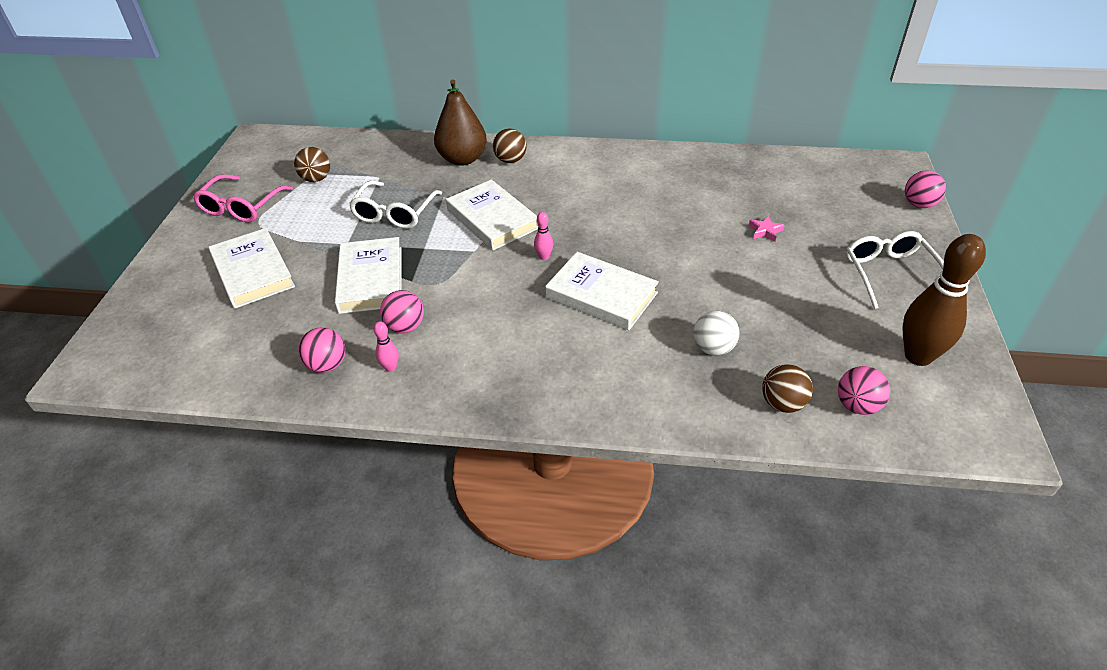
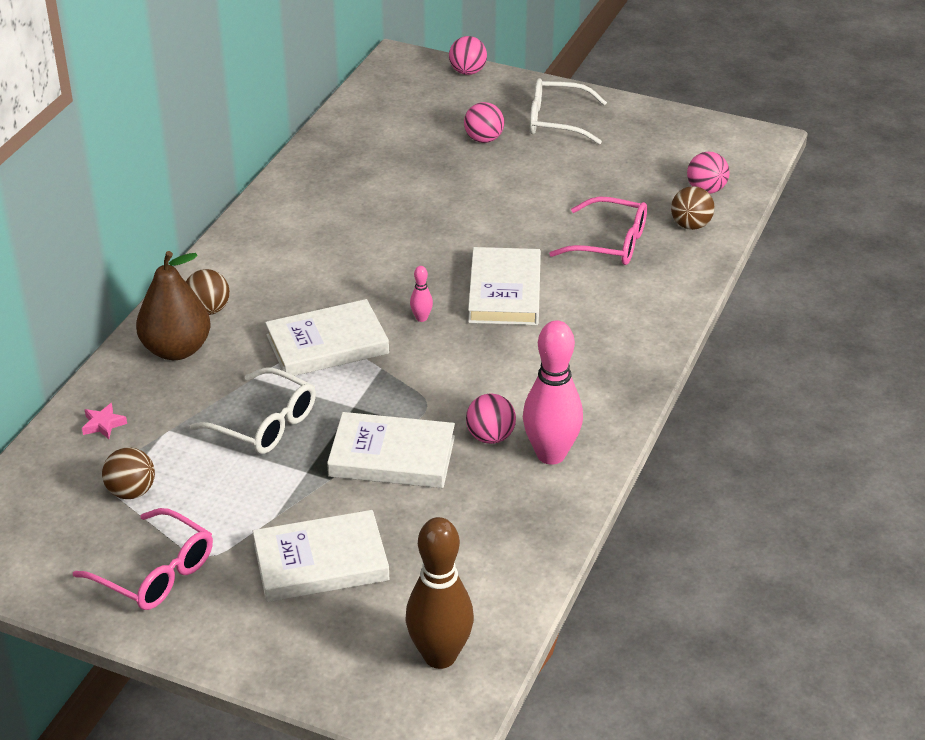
camera: 75 degrees left, 5 degrees down
(327, 365) = (527, 503): pink ball -> pink ball (483, 139)
(390, 367) = (551, 454): pink bowling pin -> pink bowling pin, size x2.38
(601, 295) = (505, 292): white book -> white book turned 45 degrees counterclockwise
(713, 348) = (610, 243): white ball -> pink glasses
(765, 231) = (458, 167): pink star -> pink star (103, 424)
(918, 356) = (663, 143): brown bowling pin -> brown bowling pin (440, 656)

